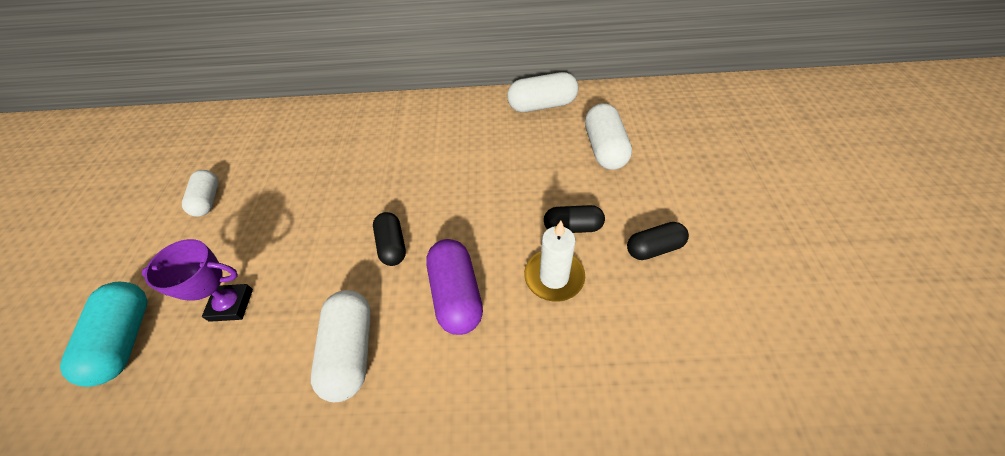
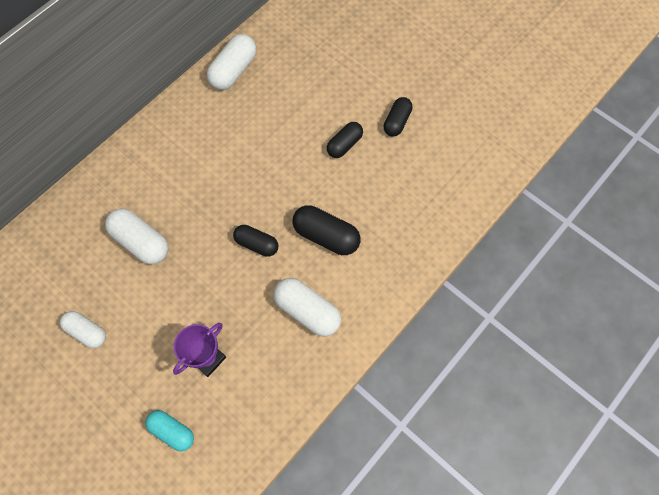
camera: 50 degrees left, 15 degrees up
(125, 339) = (172, 431): turquoise capsule -> turquoise capsule, size x0.66
(456, 295) = (326, 236): purple capsule -> black capsule
(554, 277) = (364, 182): white candle -> none
(604, 149) = (309, 75): white capsule -> white capsule (141, 242)

